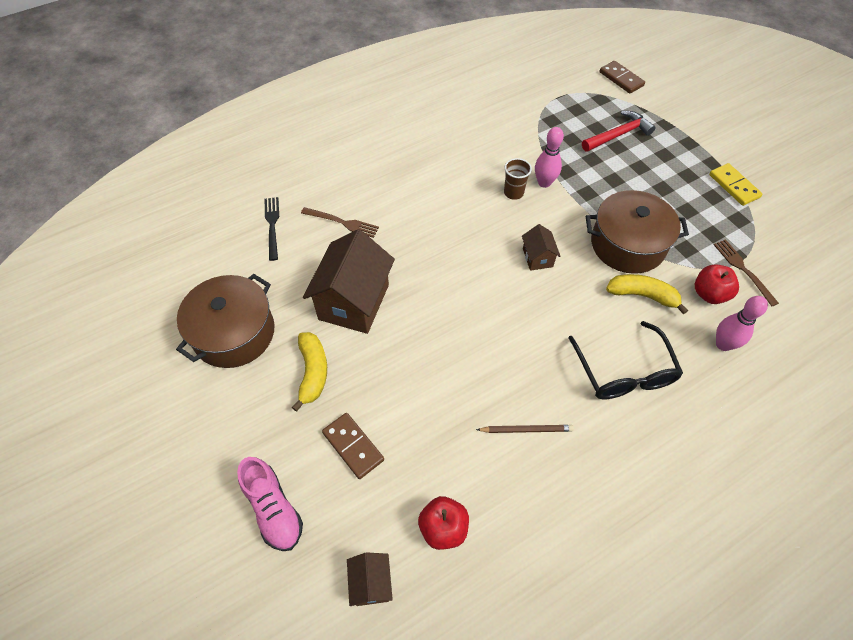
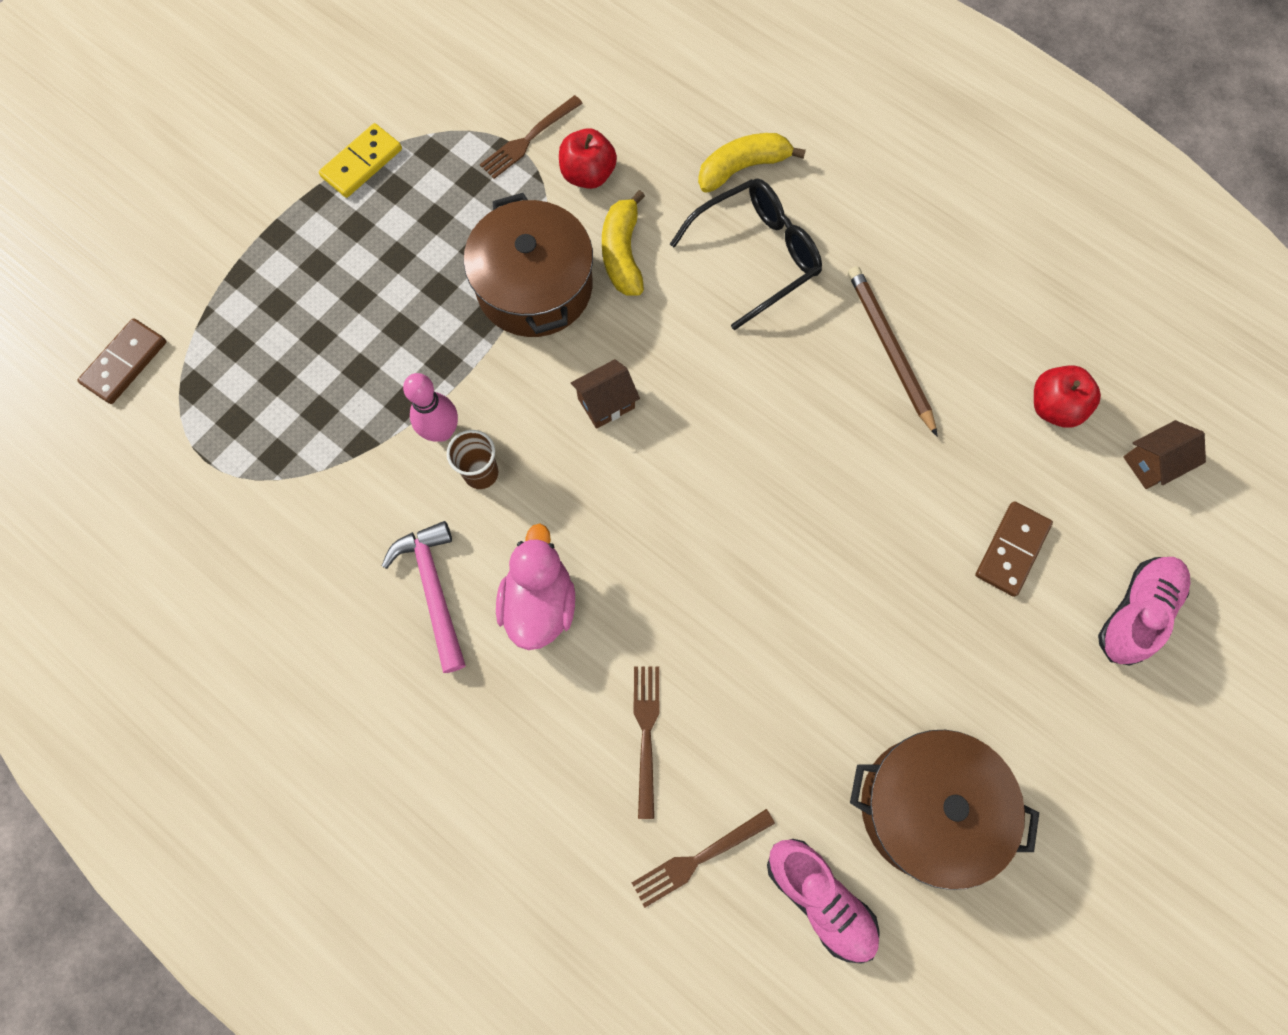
camera: 110 degrees left, 15 degrees up
(223, 268) = (820, 898): none -> pink shoe
(272, 225) = (697, 859): black fork -> brown fork
(313, 372) = (935, 652): yellow banana -> yellow banana (742, 168)
(354, 302) = (795, 644): brown house -> none
(431, 198) = (539, 603): none -> pink duck
(456, 161) = (434, 590): none -> pink hammer
(526, 429) = (889, 349): brown pencil -> brown pencil, size x1.51
(618, 135) = (286, 341): red hammer -> none
(723, 344) = (665, 151): pink bowling pin -> none

